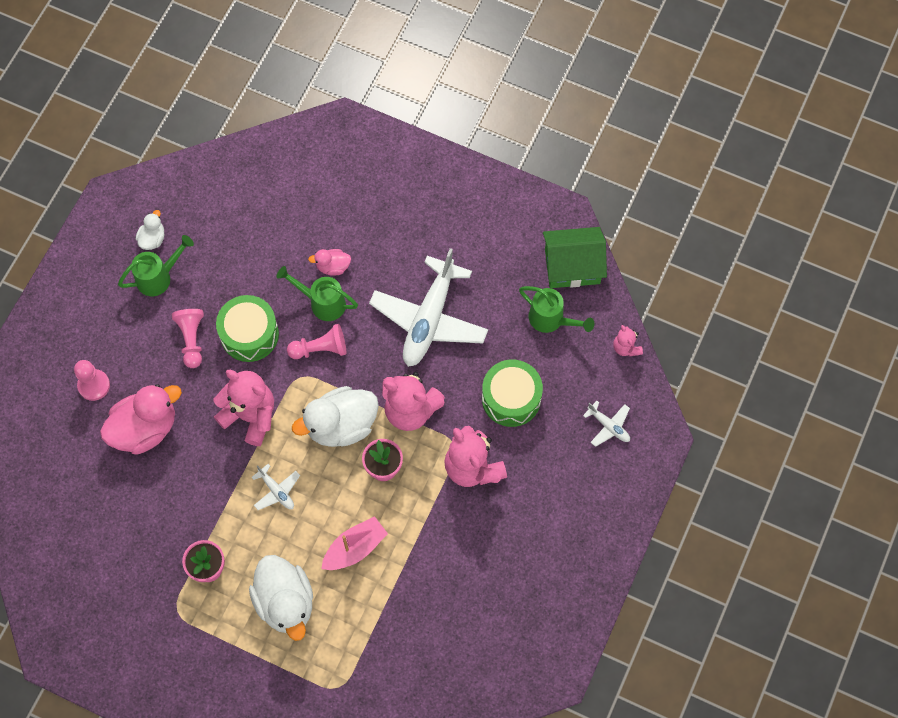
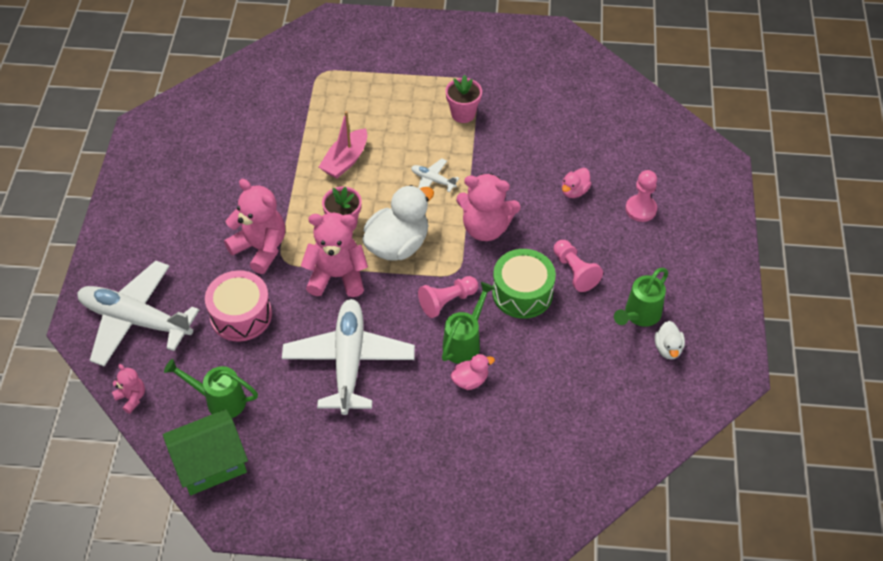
camera: 160 degrees right, 15 degrees down
(145, 428) = (574, 191): pink duck -> pink duck, size x0.49
(285, 602) = (388, 110): white duck -> none
(322, 303) = (464, 343): green watering can -> green watering can turned 60 degrees counterclockwise
(511, 398) = (241, 315): green drum -> pink drum
(608, 426) = (135, 320): white plane -> white plane, size x2.31

